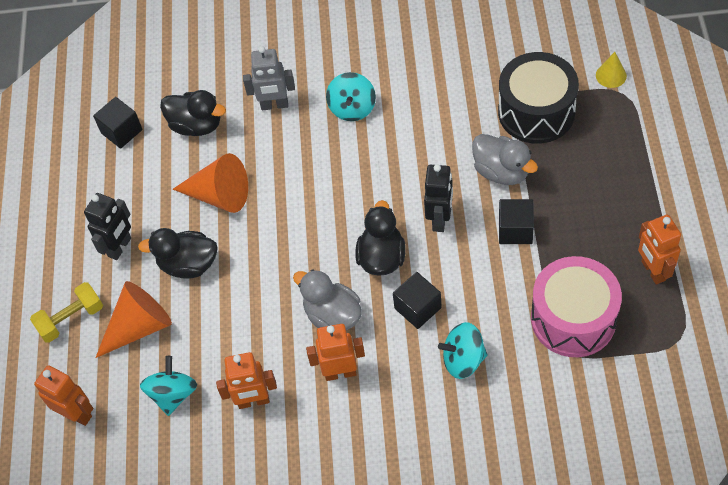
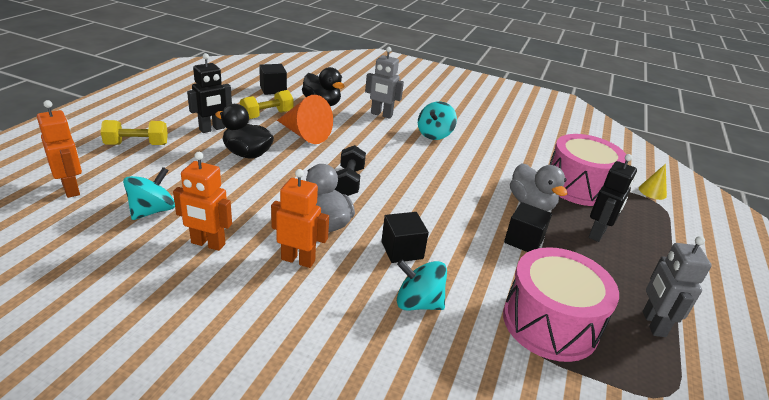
camera: 15 degrees right, 25 degrees down
(140, 326) = (176, 167): orange cone -> none
(155, 186) = (267, 115): none -> yellow dumbbell
(315, 245) = (349, 182): none -> black dumbbell
(382, 257) = (395, 209): black duck -> none
(440, 219) = (460, 208): black robot -> black robot (597, 234)
(536, 112) = (578, 186): black drum -> pink drum
(653, 271) = (653, 324): orange robot -> grey robot

